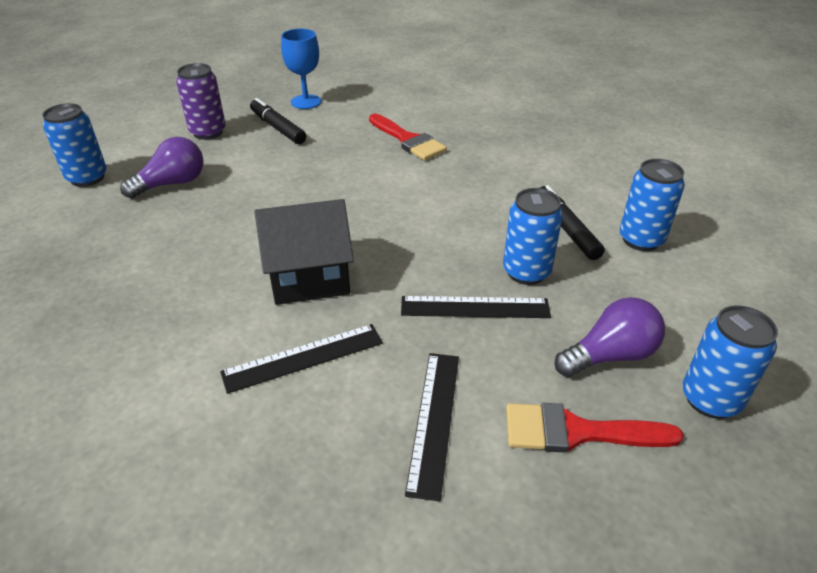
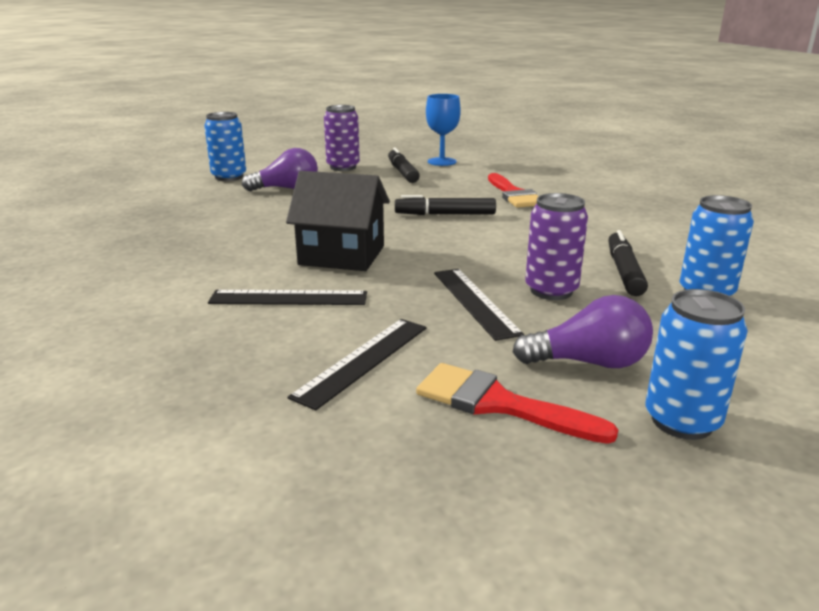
camera: 25 degrees right, 15 degrees down
(365, 187) = (445, 214): none -> black marker
(475, 307) = (475, 302): black ruler -> black ruler turned 45 degrees clockwise
(526, 272) = (551, 291): blue can -> purple can

